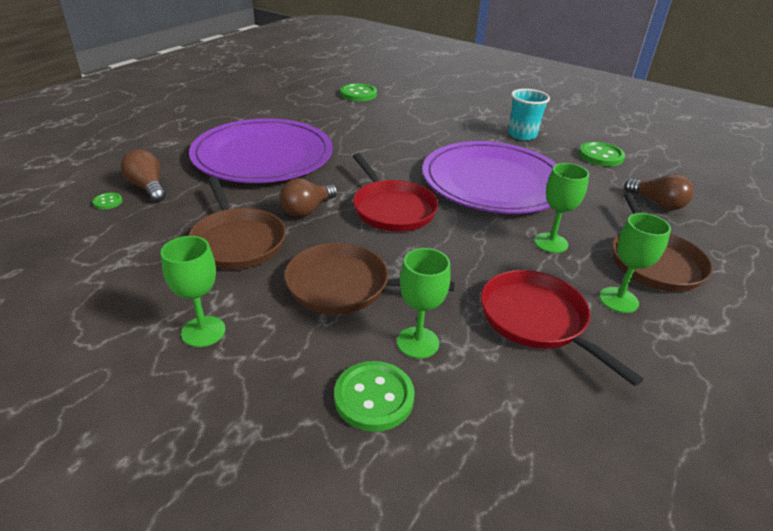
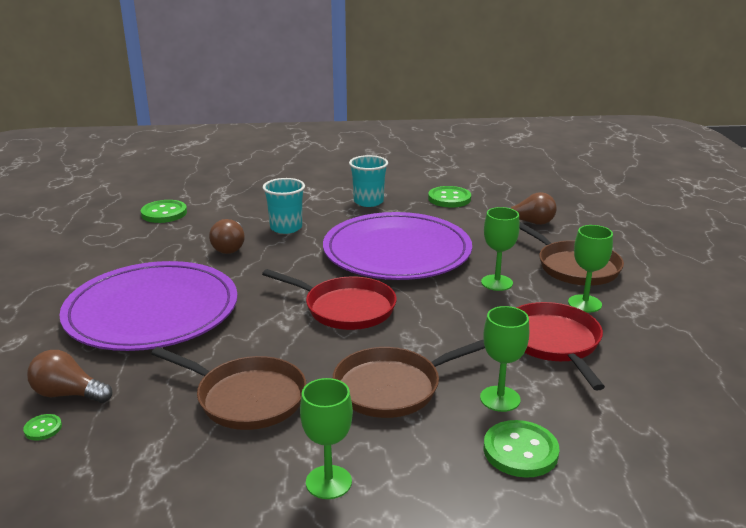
camera: 35 degrees left, 10 degrees down
(307, 210) = (272, 342): brown light bulb -> brown light bulb (230, 247)
(429, 132) = (286, 228): none -> turquoise cup
(536, 320) = (554, 342): red pan -> red pan turned 60 degrees clockwise

